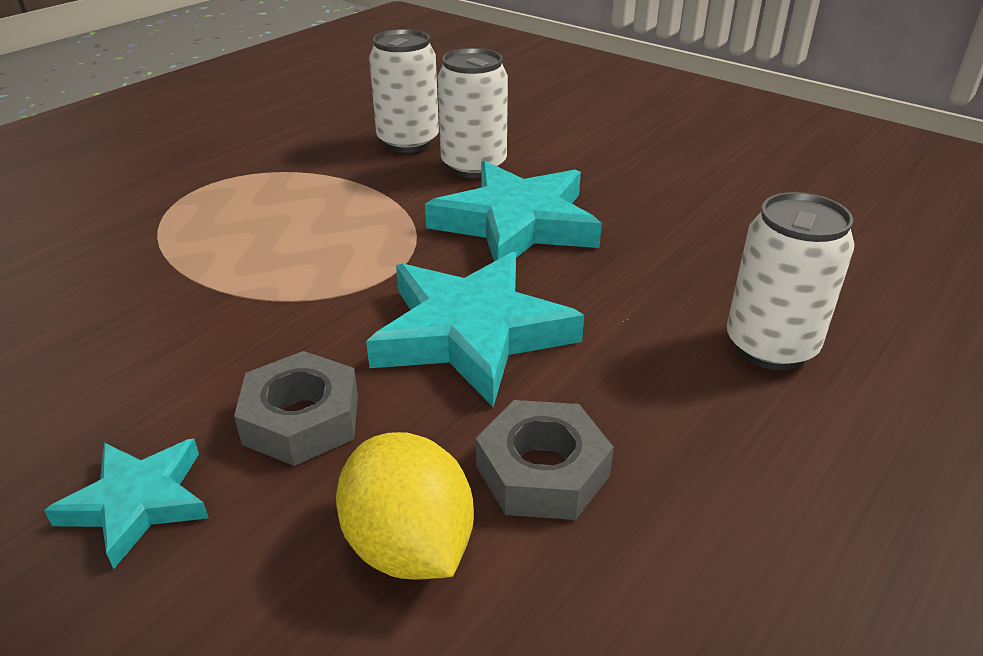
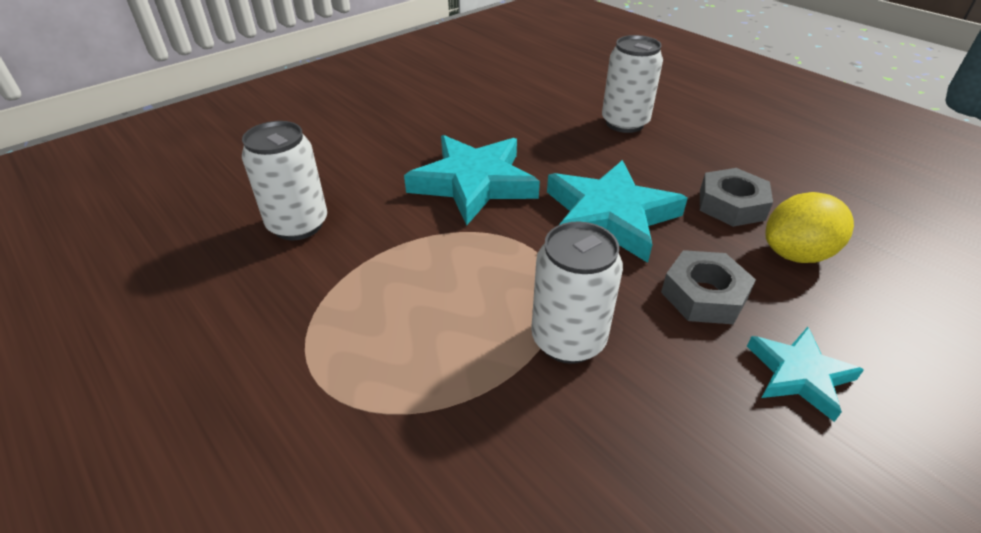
camera: 80 degrees left, 5 degrees up
(474, 166) = (370, 193): white can -> white can (568, 340)

